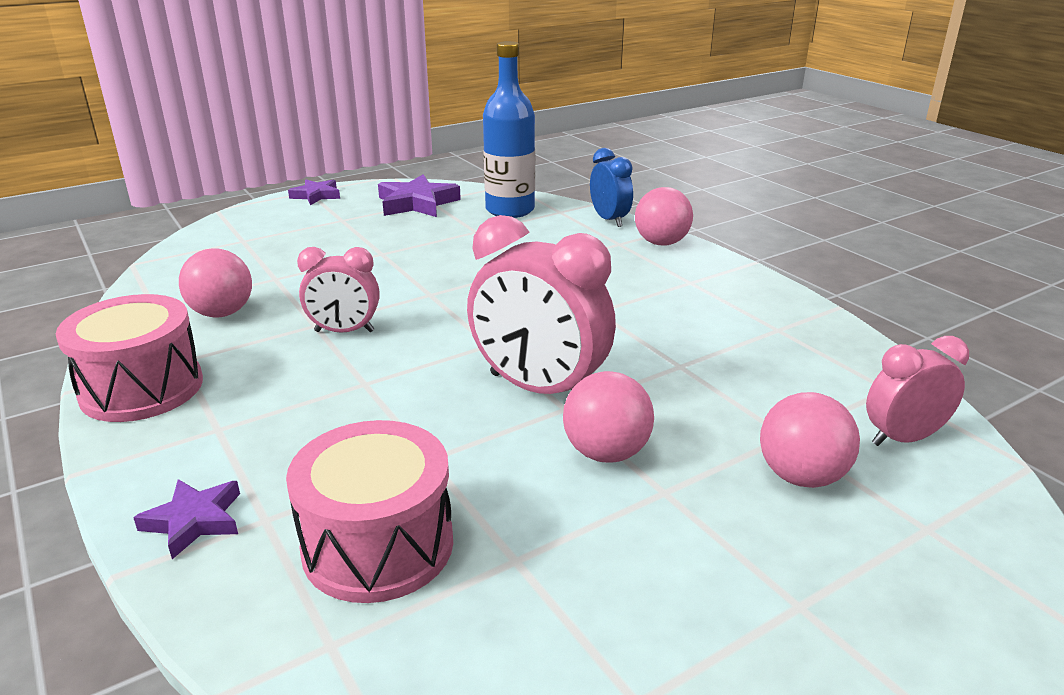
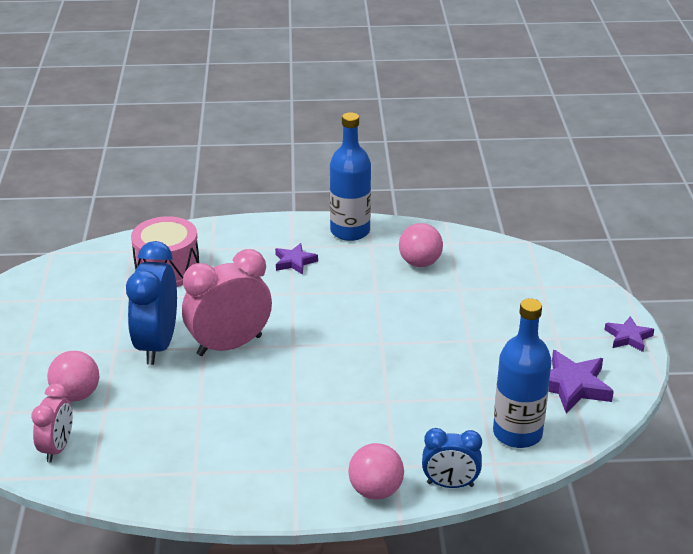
camera: 120 degrees right, 5 degrees up
(142, 388) = (350, 231): pink drum -> blue bottle
(194, 521) = (228, 233): purple star -> purple star (294, 262)
(344, 331) = (357, 299): pink clock -> none
(606, 453) = (157, 345): pink ball -> blue clock

